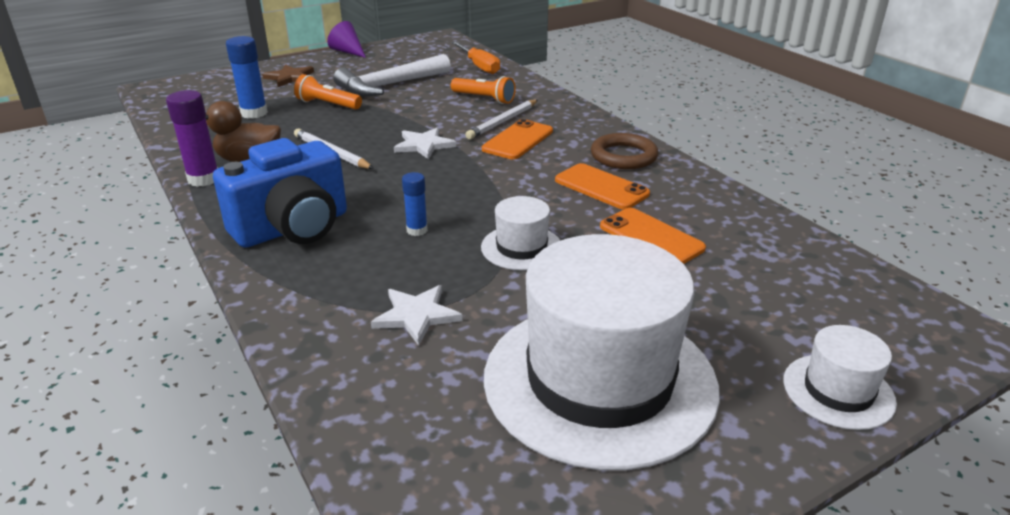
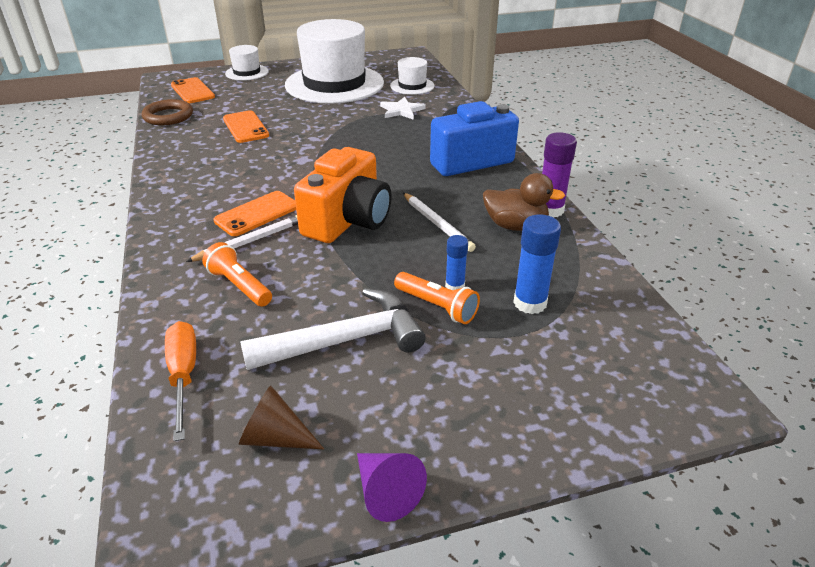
camera: 165 degrees left, 5 degrees up
(290, 77) = (494, 395): brown star -> none
(410, 57) = (275, 437): none -> brown cone
(417, 230) = (385, 148): blue glue stick -> blue glue stick (455, 286)
(424, 145) = (348, 221): white star -> orange camera
(521, 247) = (326, 131): white hat -> white hat (412, 86)
(601, 187) = (236, 161): orange phone -> orange phone (192, 91)
(623, 156) = (186, 184): brown ring -> brown ring (168, 116)

